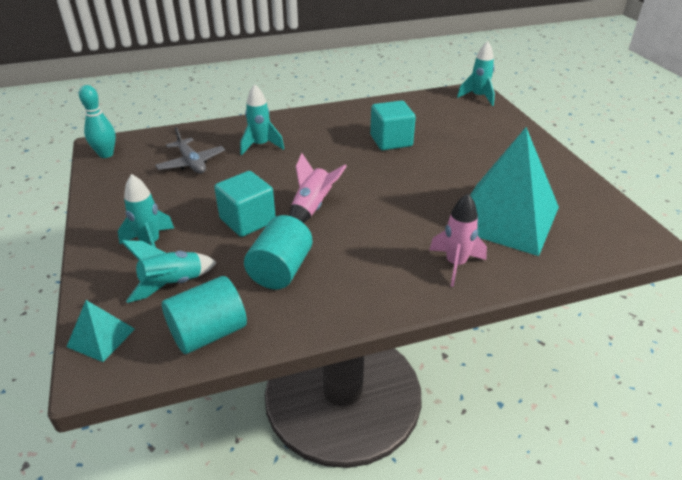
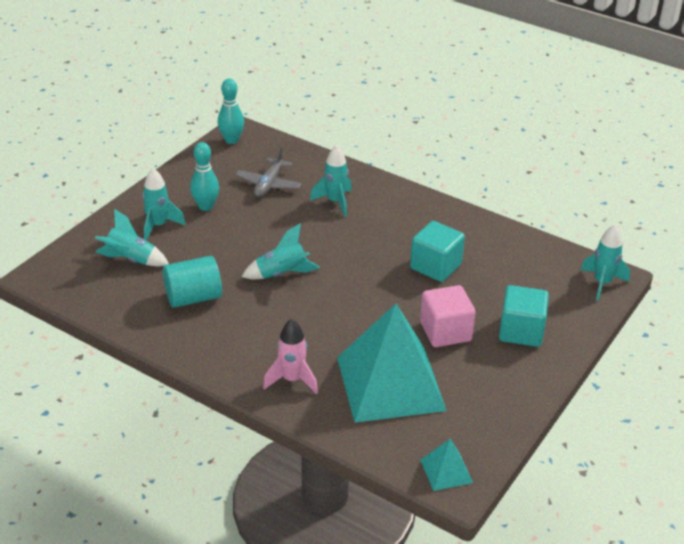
camera: 50 degrees right, 0 degrees up
(101, 337) = (61, 261): turquoise pyramid -> turquoise pyramid (446, 471)
(167, 205) = (206, 206): none -> turquoise bowling pin
(208, 333) = (105, 300): turquoise cylinder -> none
(247, 220) = (230, 252): turquoise cube -> turquoise cube (521, 331)
(312, 208) = (281, 274): pink rocket -> turquoise rocket
(468, 168) = (445, 332): none -> pink cube

